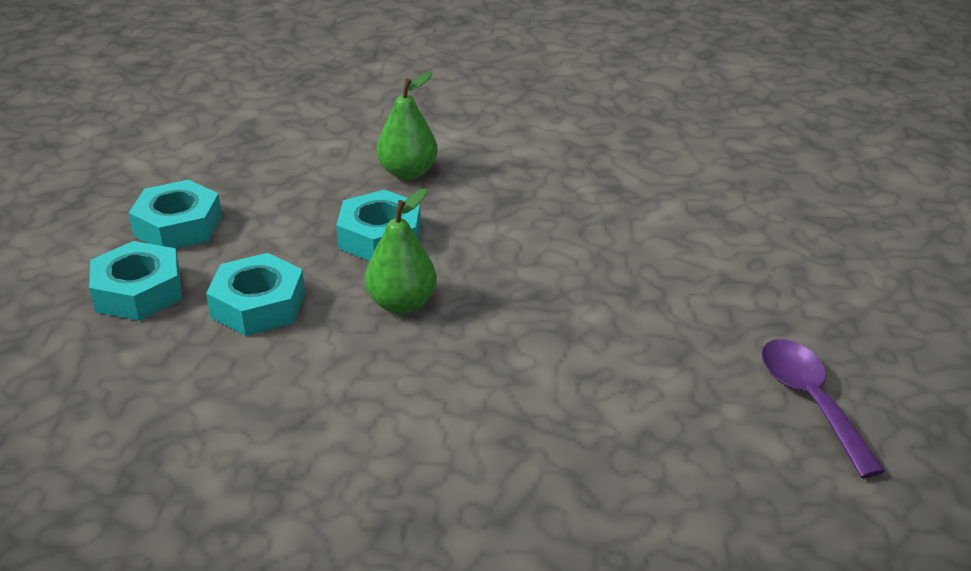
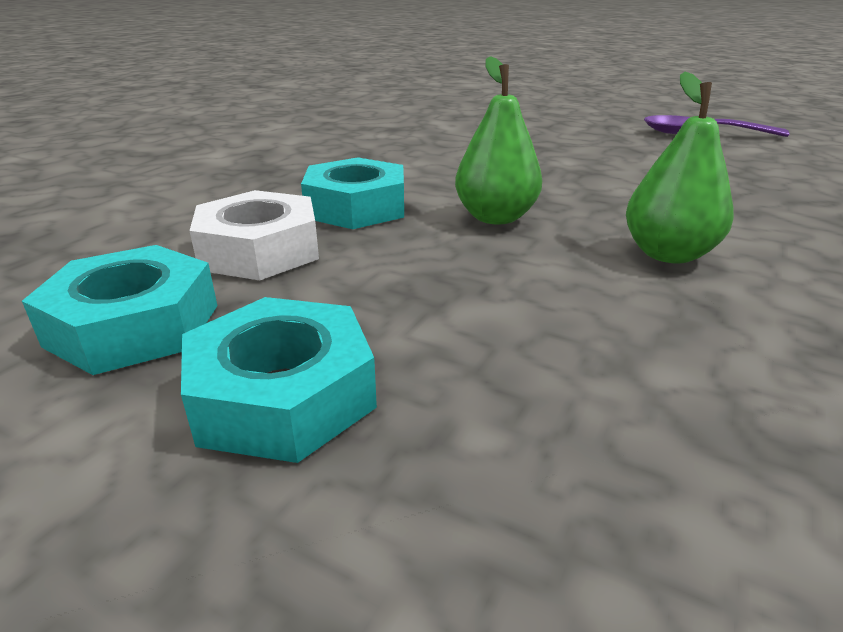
camera: 65 degrees left, 5 degrees down
(258, 305) = (427, 293): turquoise nut -> none
(283, 226) = (259, 250): none -> white nut
(408, 172) = (252, 178): green pear -> green pear (668, 254)

